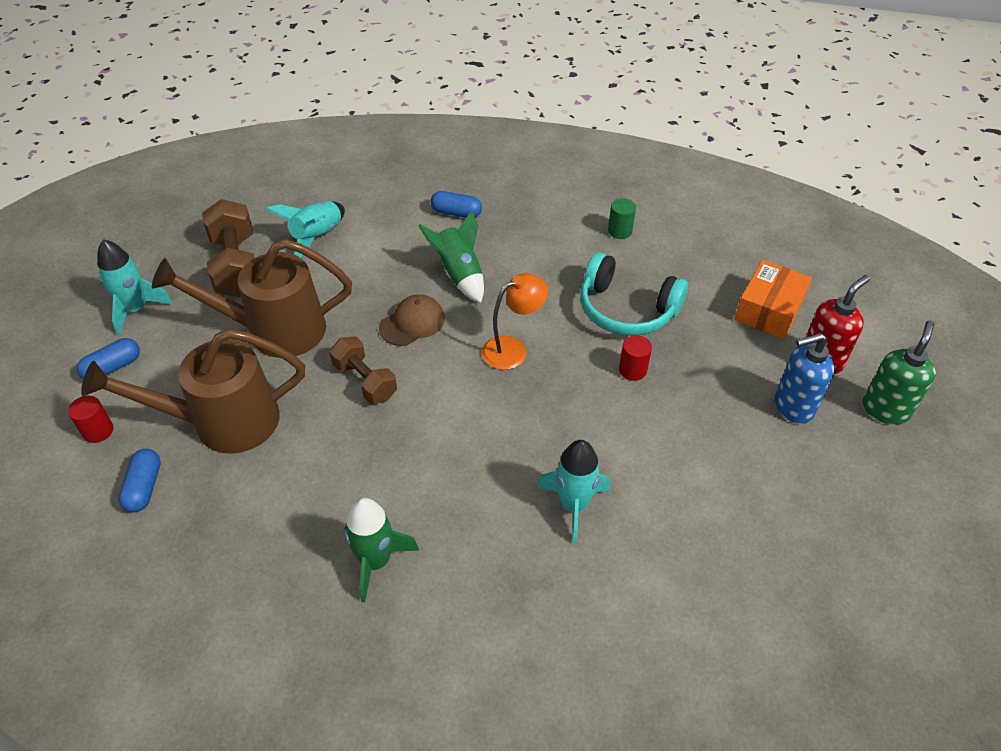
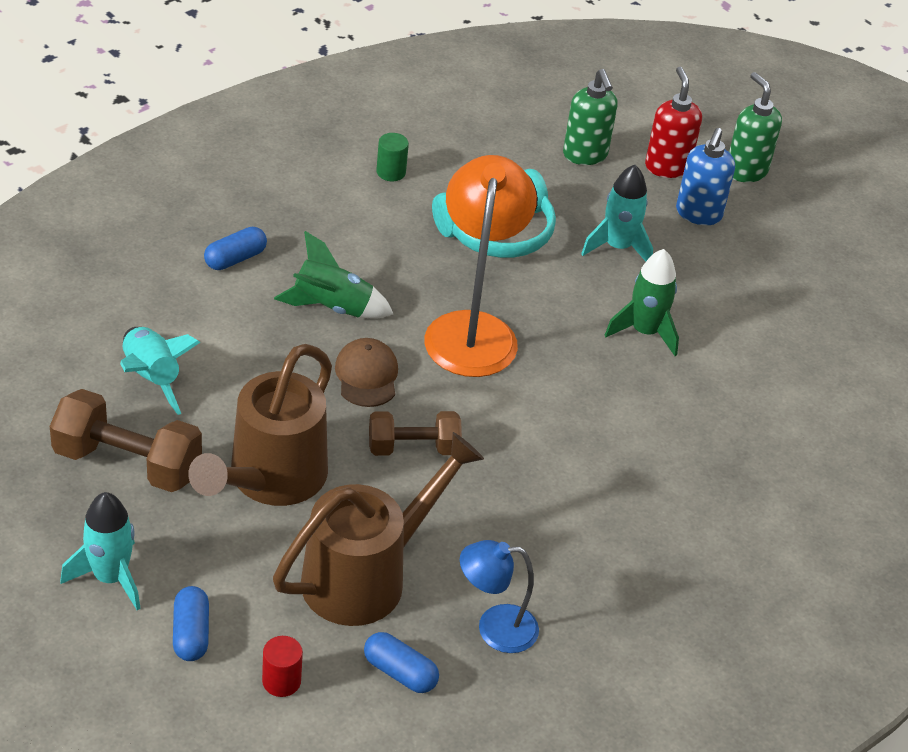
camera: 60 degrees left, 5 degrees down
(223, 422) = (366, 576): brown watering can -> brown watering can turned 150 degrees counterclockwise
(223, 518) = (494, 628): none -> blue lamp
(376, 561) = (635, 545): green rocket -> green rocket (644, 332)
(513, 349) = (473, 329): orange lamp -> orange lamp, size x1.79
(573, 505) = (683, 395): turquoise rocket -> turquoise rocket (618, 247)
(632, 370) = (572, 273): red cylinder -> none
(769, 310) = (585, 155): orange box -> green soap dispenser

